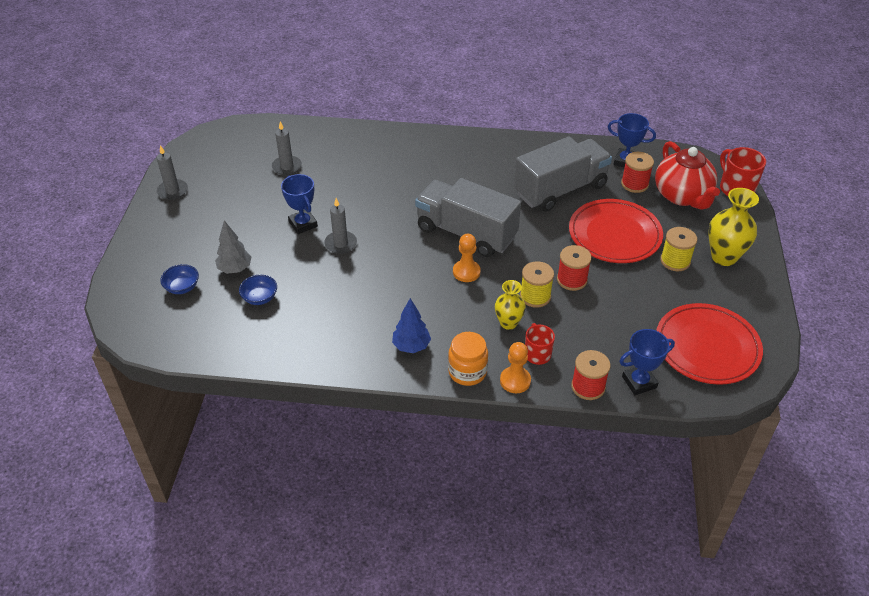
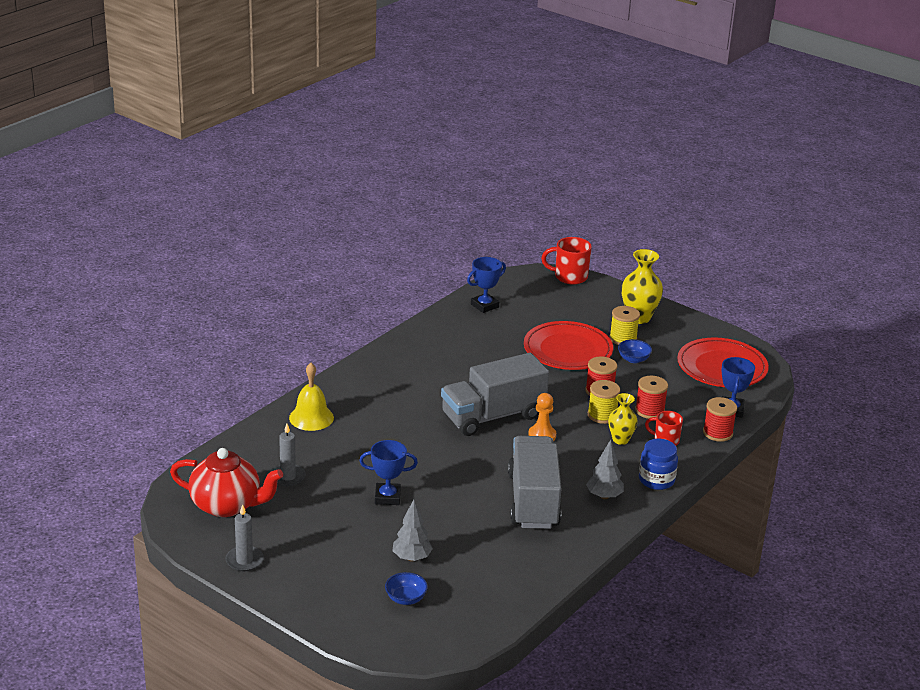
camera: 60 degrees left, 15 degrees down
(260, 298) = (467, 556): blue bowl -> blue bowl (633, 359)
(340, 244) = (438, 486): grey candle -> none
(371, 145) = (311, 417): none -> yellow bell
(411, 346) = (604, 496): blue tree -> grey tree
(467, 372) = (656, 480): orange jar -> blue jar
(515, 381) = (684, 462): orange pawn -> none
(560, 190) = (487, 350): grey truck -> grey truck (533, 501)
(634, 184) = (517, 315): red spool -> red spool (649, 411)
(682, 196) = (554, 302): red teapot -> red teapot (227, 505)

